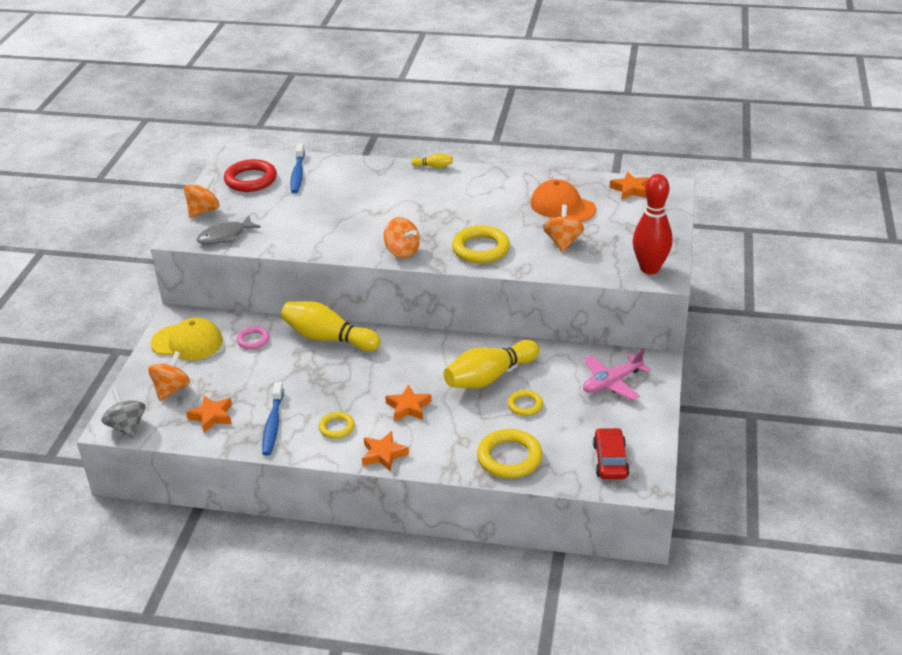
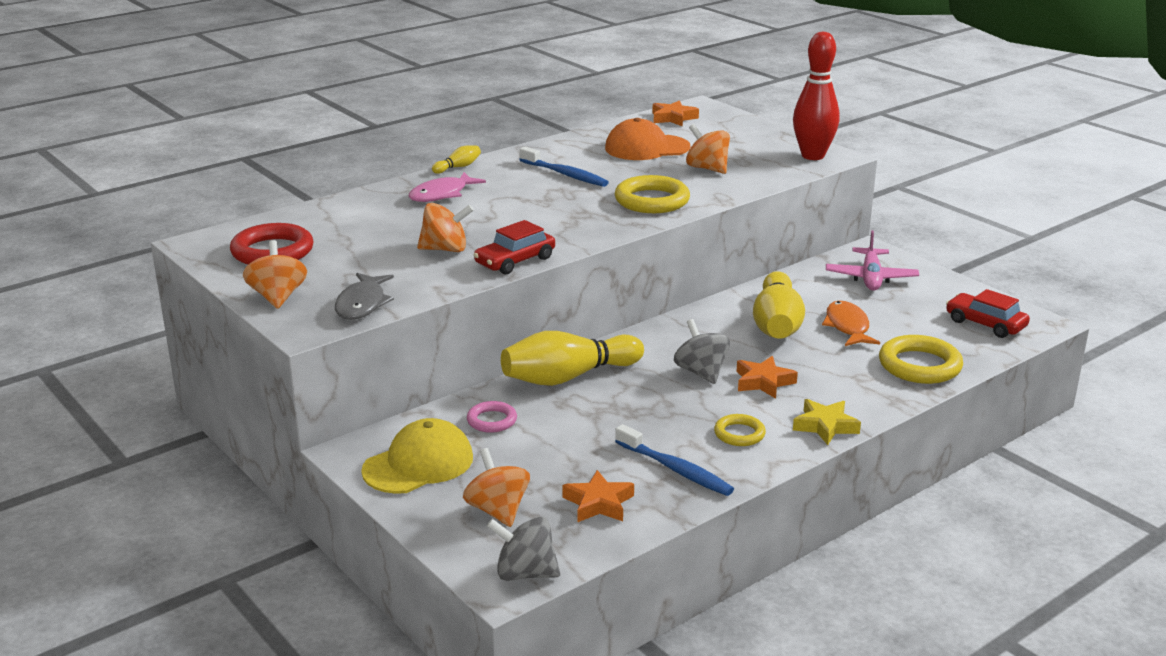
camera: 50 degrees left, 10 degrees down
(297, 174) = (320, 226): blue toothbrush -> blue toothbrush (565, 174)
(333, 250) = (515, 261): none -> red car
(383, 454) = (825, 426): orange star -> yellow star
(388, 183) = (442, 194): none -> pink fish
(391, 379) = (701, 372): none -> grey spinning top
(402, 251) = (586, 232): orange spinning top -> orange spinning top (445, 249)
(525, 405) = (847, 326): yellow ring -> orange fish

